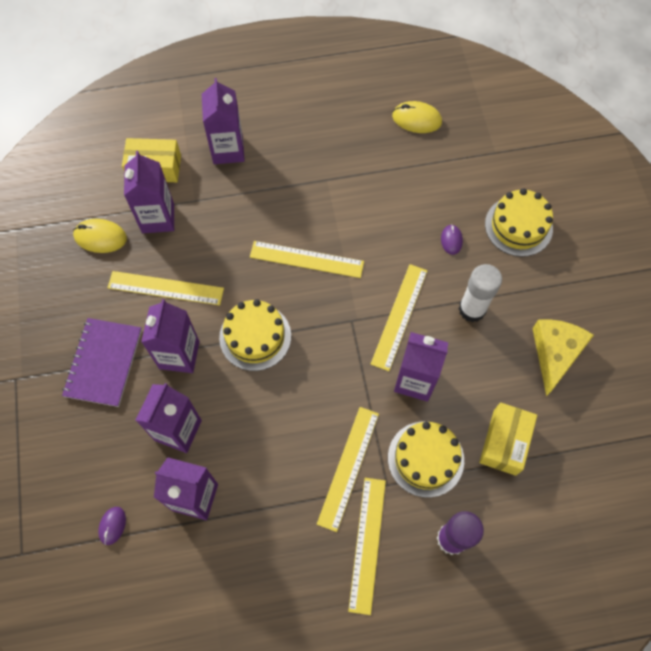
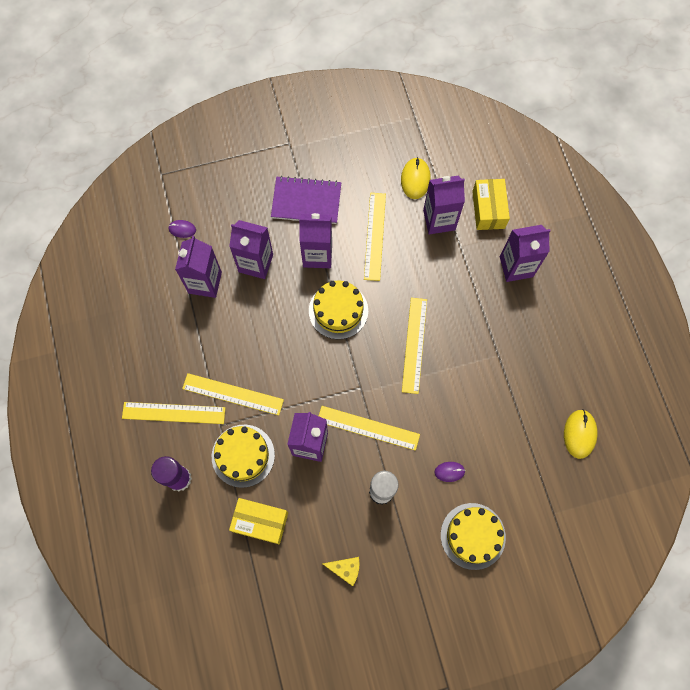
camera: 85 degrees right, 5 degrees up
(555, 353) = (345, 569): yellow cheese -> yellow cheese, size x0.57

